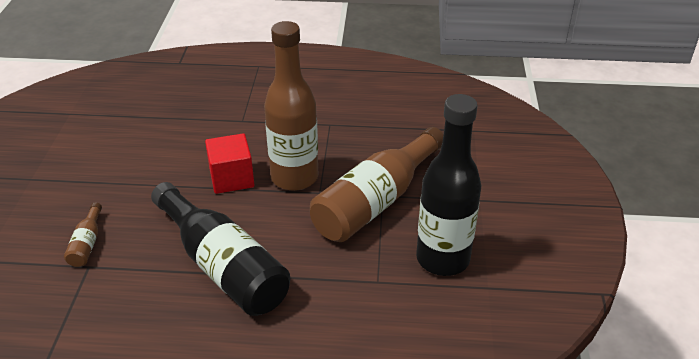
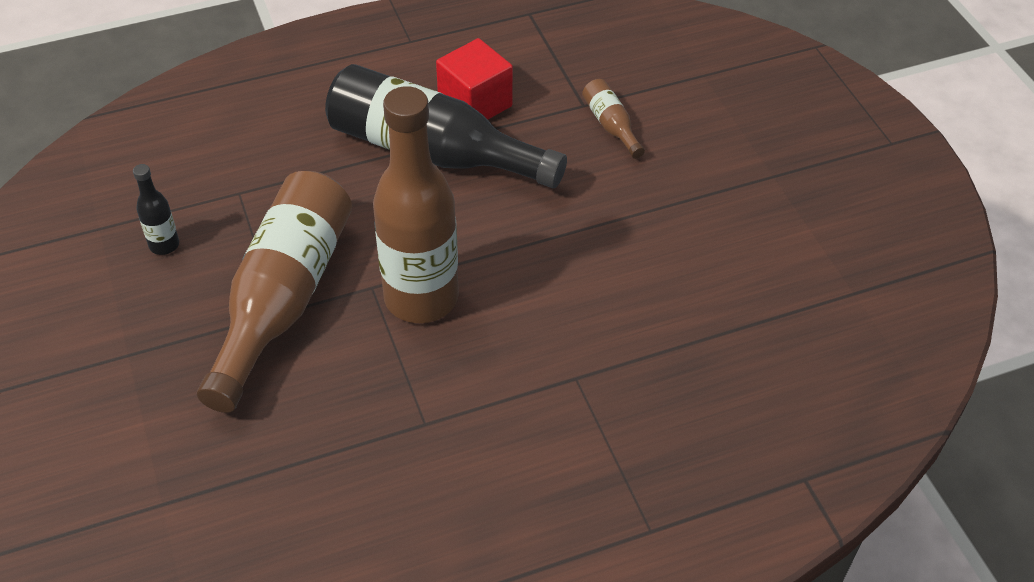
camera: 155 degrees right, 10 degrees up
(231, 178) = (510, 266): red cube -> red cube (475, 103)
(442, 259) = (164, 245): black bottle -> black bottle, size x0.42

